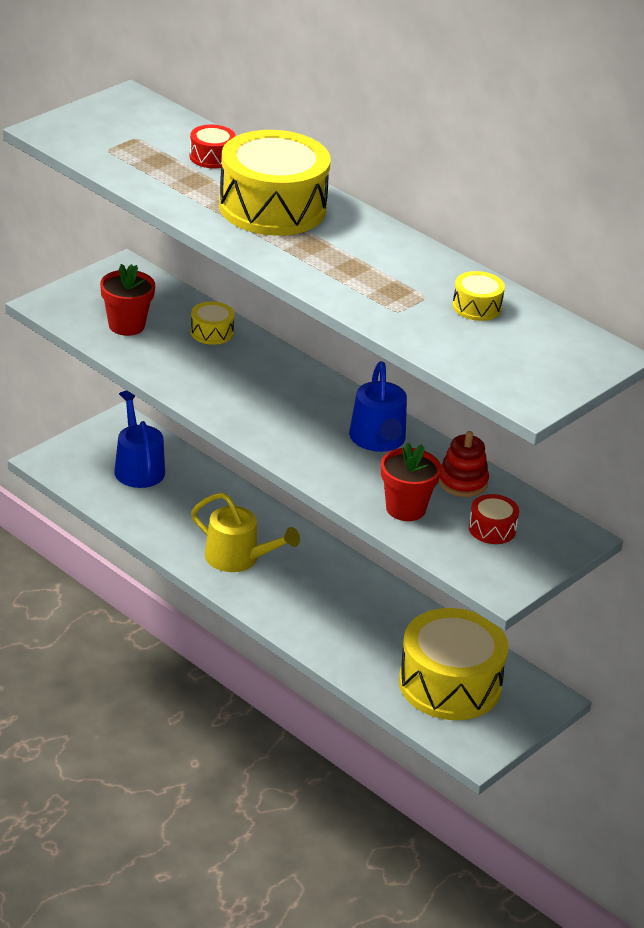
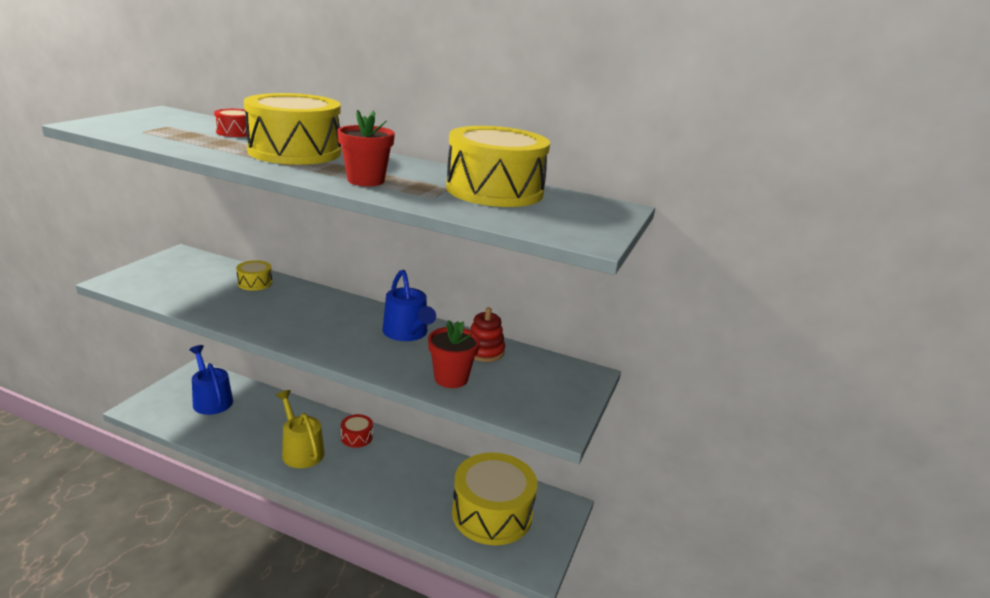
camera: 20 degrees left, 10 degrees down
(126, 325) = (183, 287): red flower pot -> red flower pot (366, 180)
(238, 558) = (301, 450): yellow watering can -> yellow watering can turned 135 degrees counterclockwise
(477, 307) = (494, 190): yellow drum -> yellow drum, size x2.30
(492, 529) = (525, 381): red drum -> red drum (356, 437)

